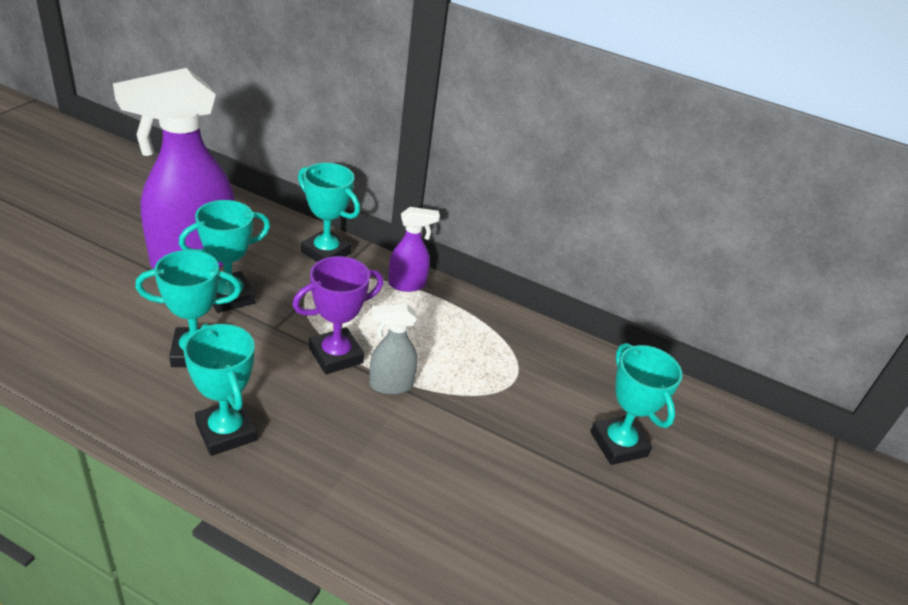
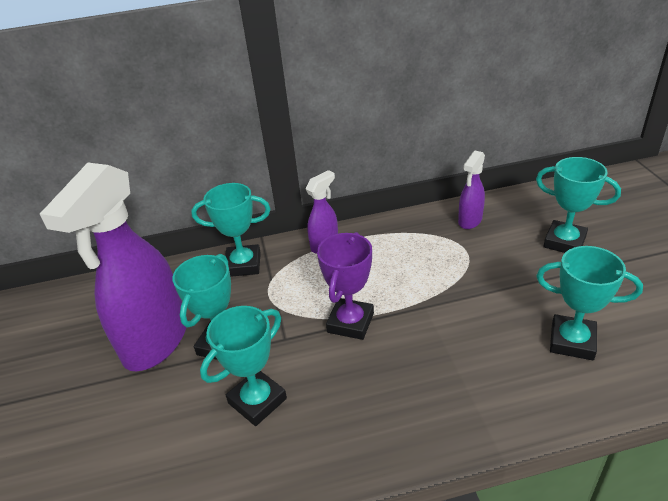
camera: 30 degrees left, 0 degrees up
(226, 432) = (360, 432): turquoise trophy -> turquoise trophy (572, 341)
(390, 385) = (409, 312): grey spray bottle -> none
(559, 359) = (469, 221): none -> purple spray bottle

